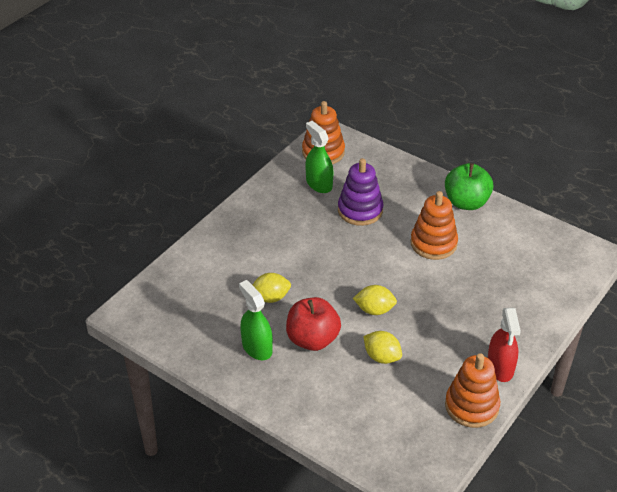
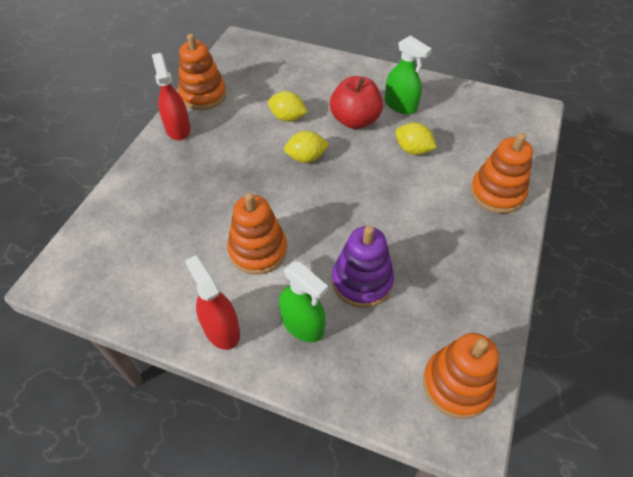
camera: 165 degrees right, 10 degrees up
(220, 247) = (497, 193): none -> orange stacking toy
(270, 297) = (413, 150): yellow lemon -> yellow lemon turned 60 degrees clockwise
(319, 184) = (434, 315): green spray bottle -> green spray bottle (302, 324)
(466, 202) = (221, 329): green apple -> red spray bottle

